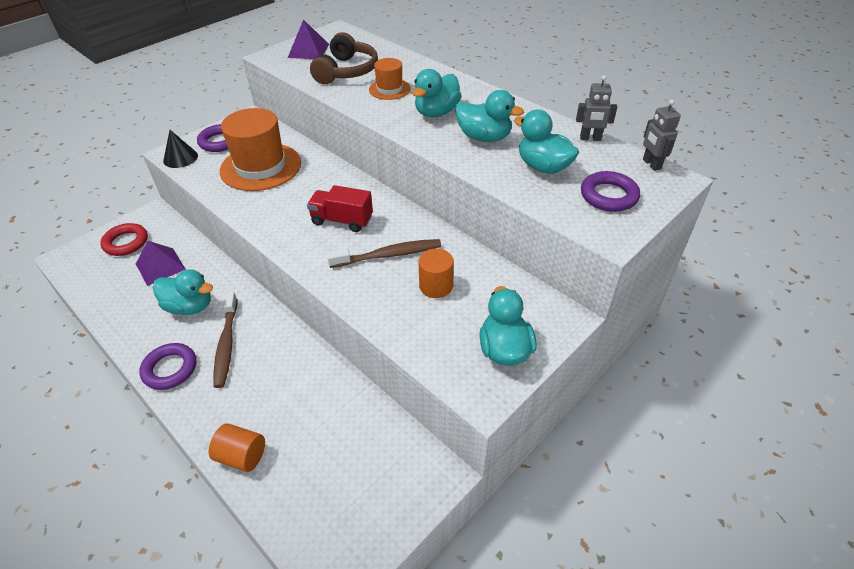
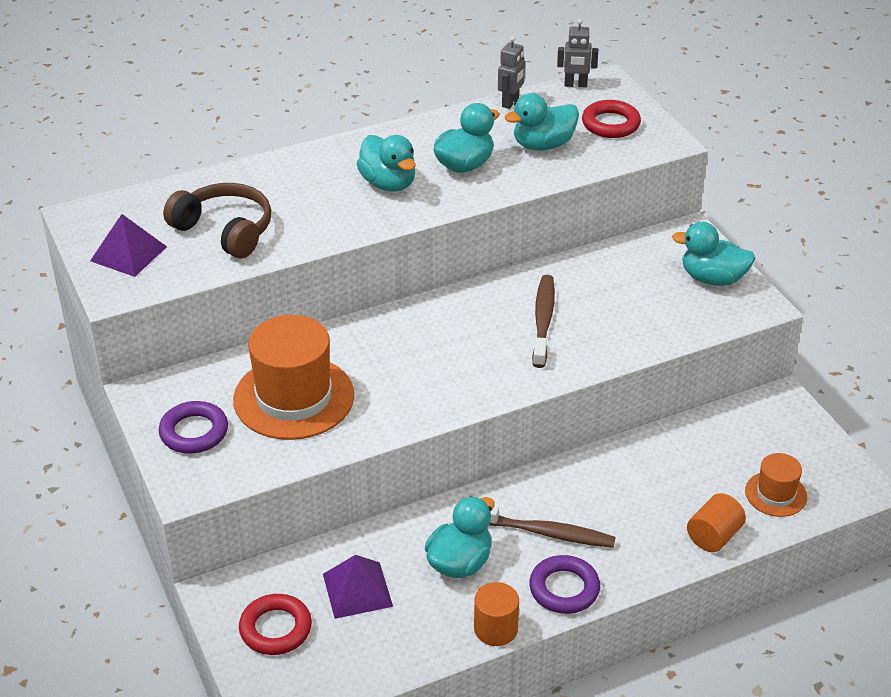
camera: 70 degrees left, 5 degrees down
(180, 158) = (210, 478): black cone -> none
(342, 220) = (460, 344): red truck -> none
(389, 89) = (304, 205): orange hat -> orange hat (775, 494)
(436, 286) = (609, 299): orange cylinder -> orange cylinder (495, 629)
(608, 196) = (610, 124): purple ring -> red ring

